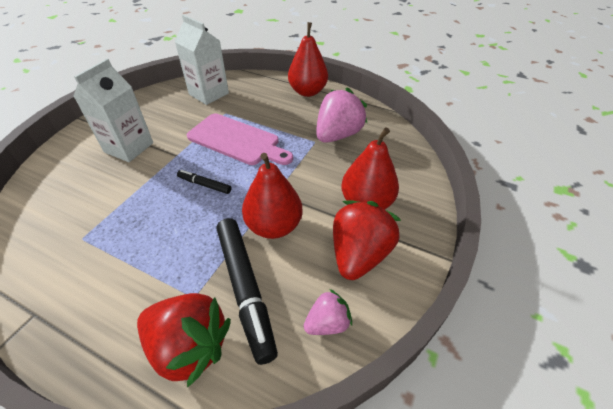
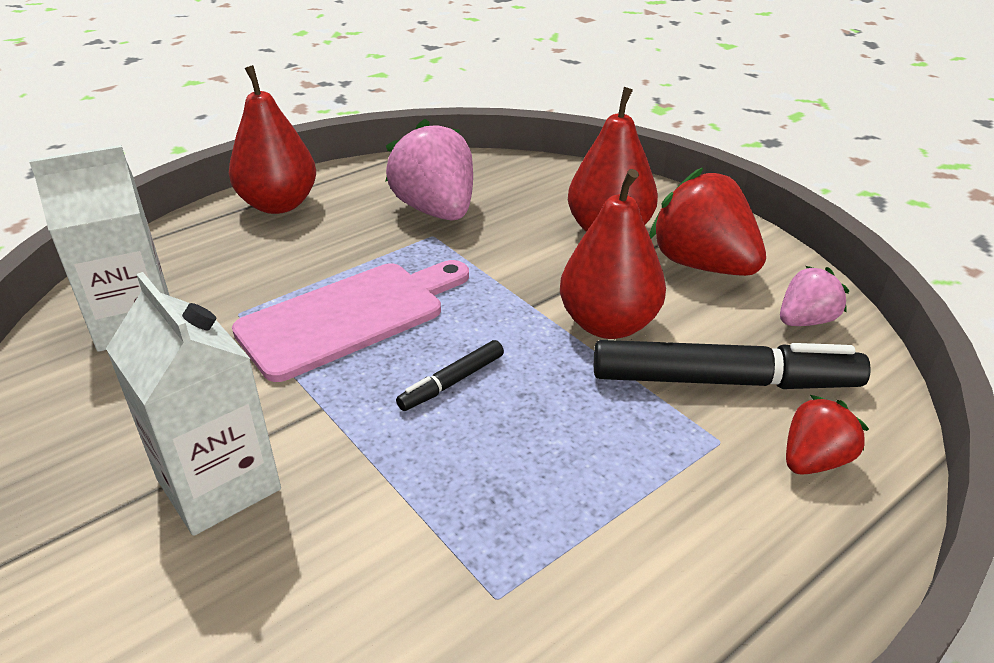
camera: 65 degrees left, 10 degrees down
(189, 346) = (814, 460): red strawberry -> red strawberry, size x0.55
(327, 323) = (805, 321): pink strawberry -> pink strawberry turned 60 degrees clockwise

